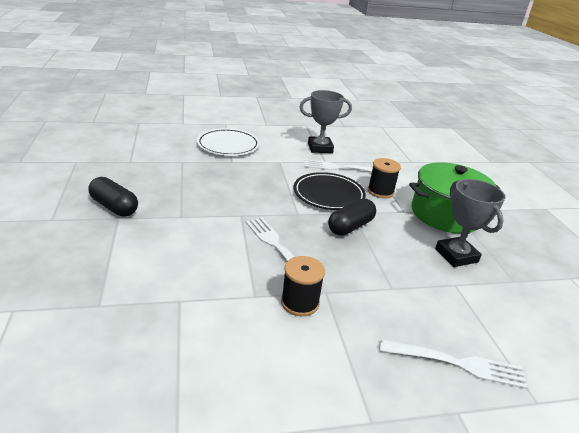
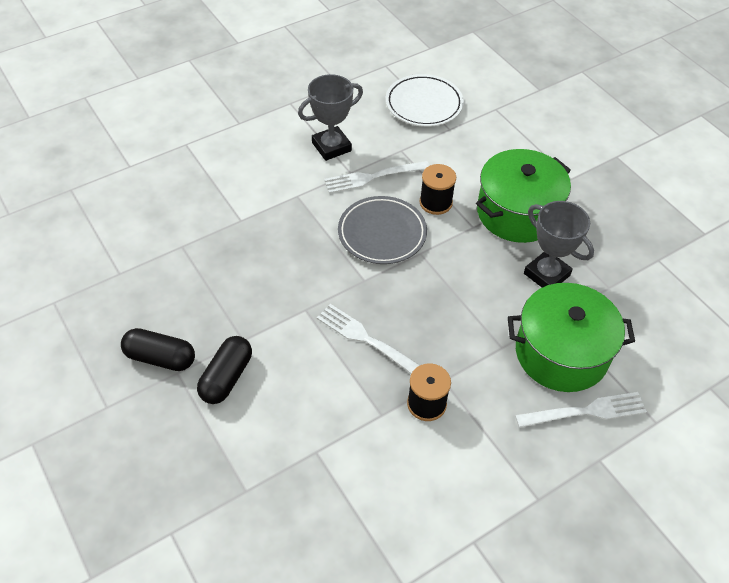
camera: 20 degrees left, 20 degrees up
(228, 145) = (217, 190): white plate -> white plate (424, 104)
(328, 195) = (382, 233): black plate -> grey plate
(350, 227) = (428, 277): black capsule -> black capsule (226, 377)
(449, 310) = (561, 353): none -> green pot

